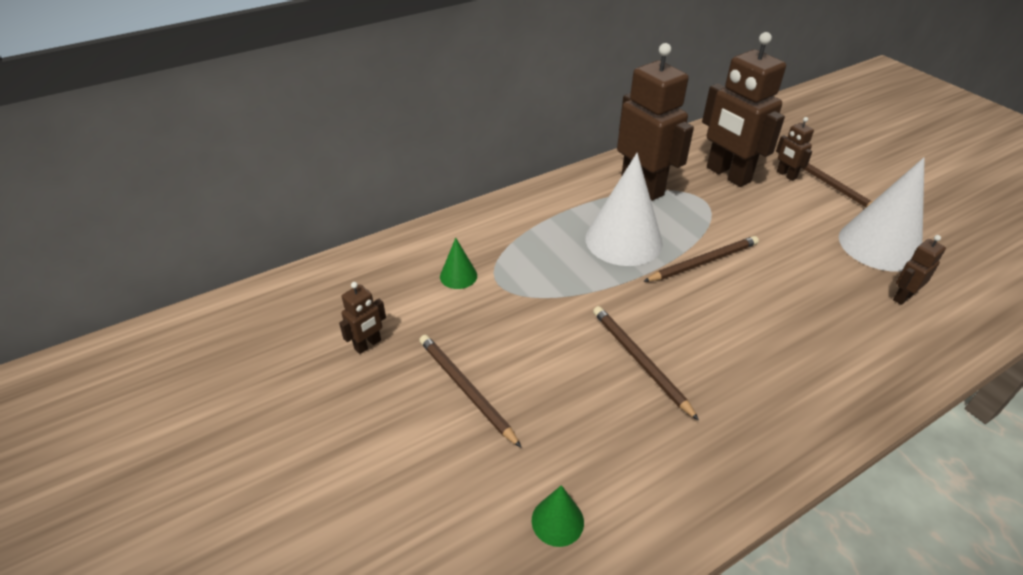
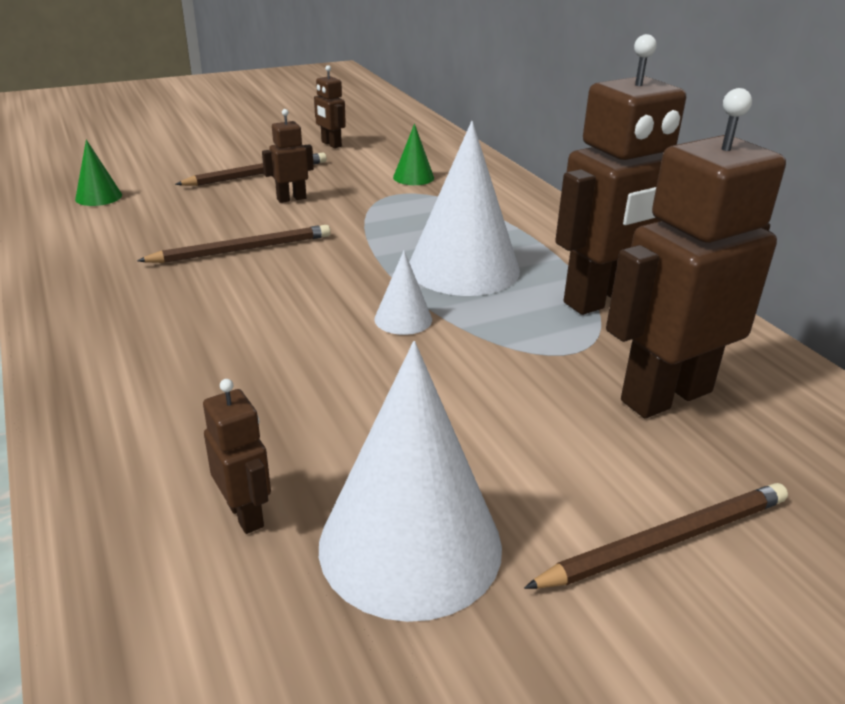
camera: 95 degrees right, 10 degrees down
(703, 262) = (403, 319): brown pencil -> white cone
(786, 175) = (686, 479): brown robot -> brown robot (291, 199)

